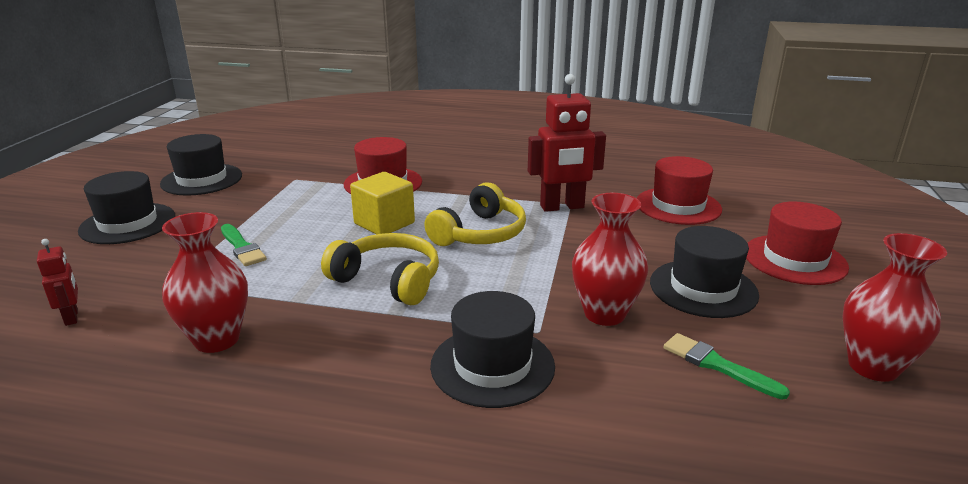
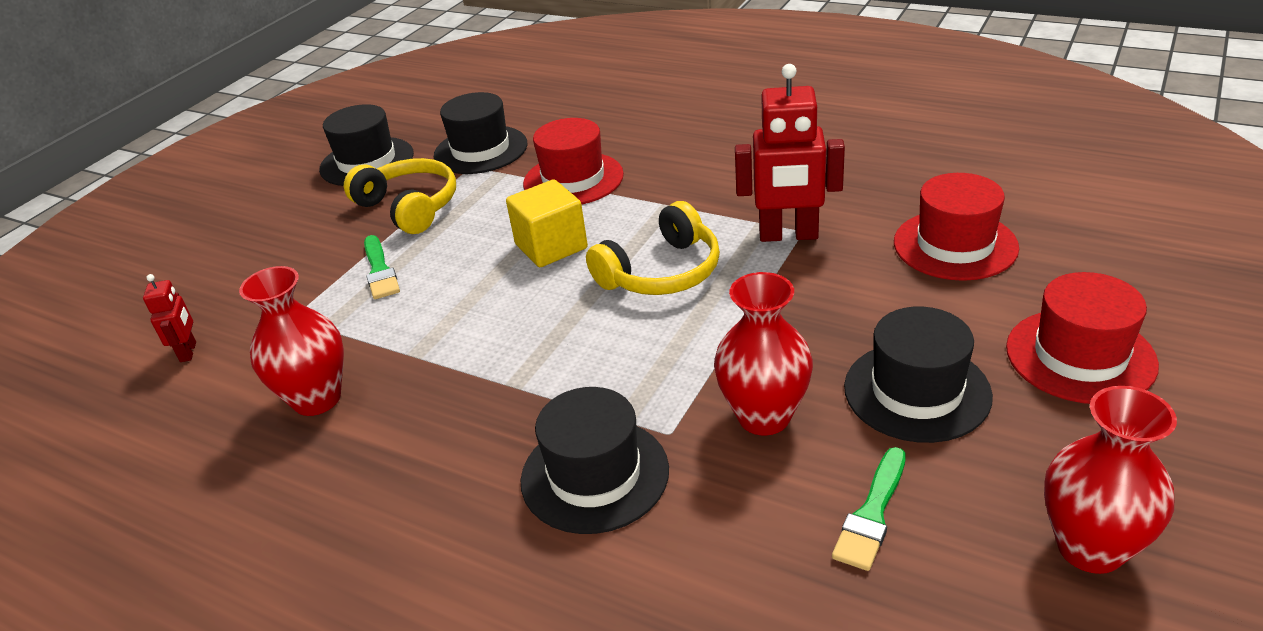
camera: 20 degrees right, 10 degrees up
(128, 223) = (272, 225): black hat -> black hat (480, 150)
(388, 280) = (524, 335): yellow headphones -> yellow headphones (409, 207)
(717, 365) = (872, 514): green brush -> green brush turned 120 degrees counterclockwise

